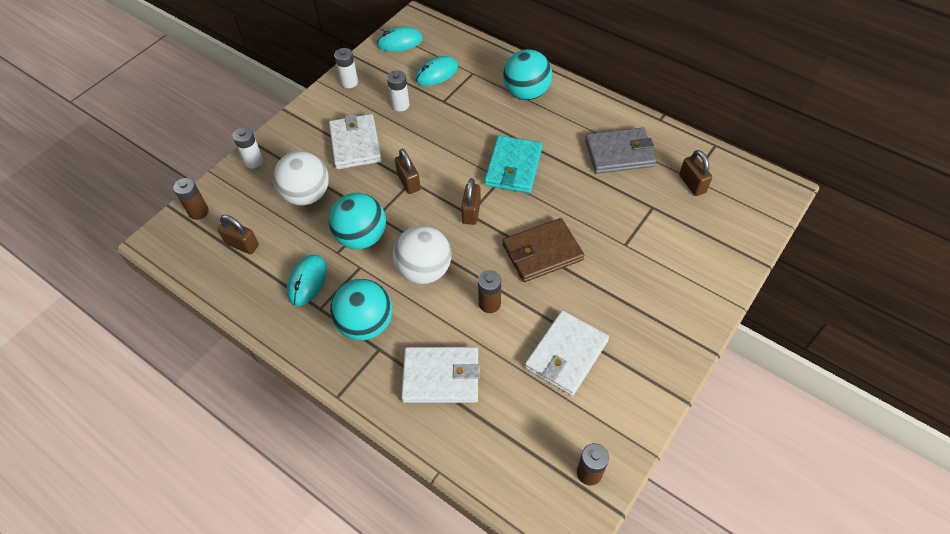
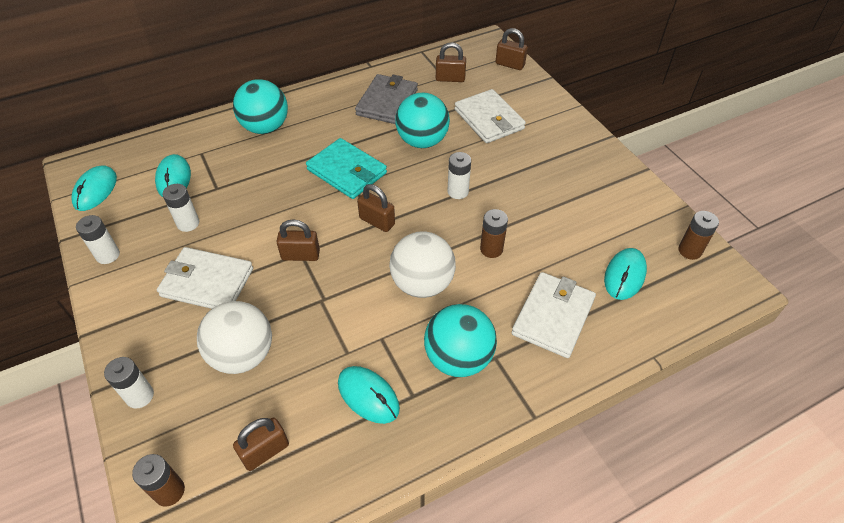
camera: 65 degrees left, 5 degrees down
(361, 237) = (343, 322): turquoise ball -> turquoise ball (422, 141)
(521, 421) = (624, 275): none -> turquoise mouse
(542, 252) = (458, 191): brown wallet -> white battery
(566, 354) = (572, 219): white wallet -> white wallet (489, 119)
(757, 222) = (510, 64): none -> brown padlock

